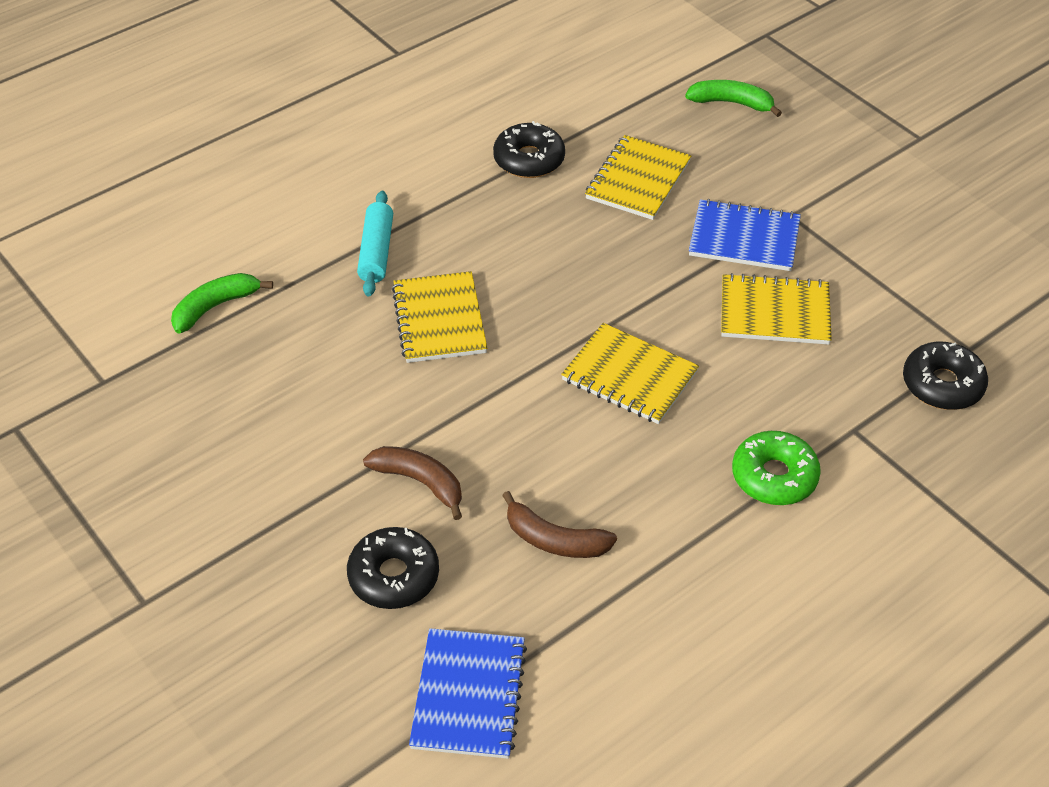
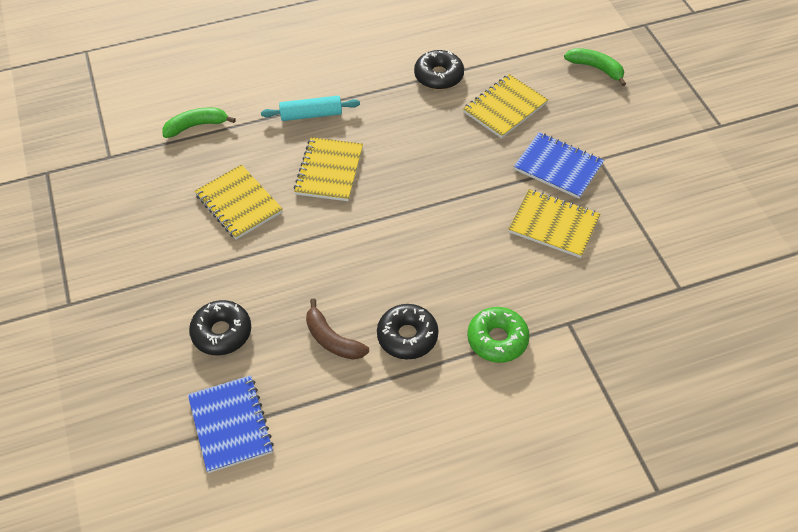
camera: 20 degrees right, 5 degrees up
(376, 252) = (311, 115): turquoise rolling pin -> turquoise rolling pin turned 60 degrees clockwise
(420, 482) = (266, 276): brown banana -> none
(468, 695) = (230, 425): blue notebook -> blue notebook turned 45 degrees counterclockwise
(629, 376) = (434, 242): yellow notebook -> yellow notebook (239, 203)
(942, 384) = (647, 308): black donut -> black donut (407, 336)

